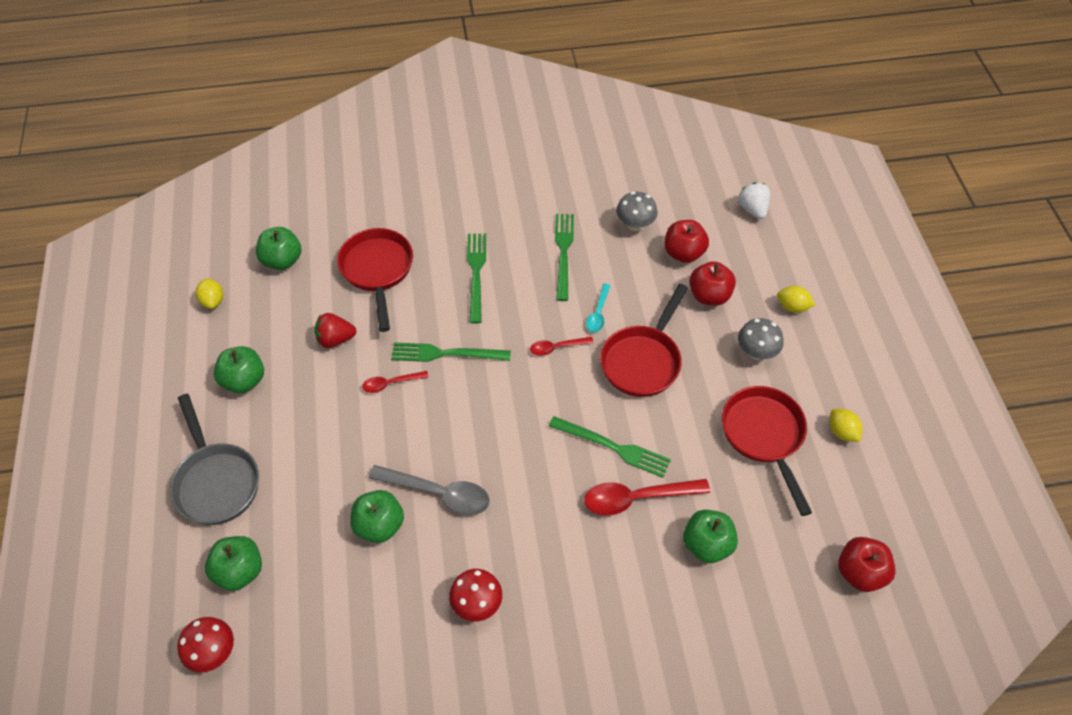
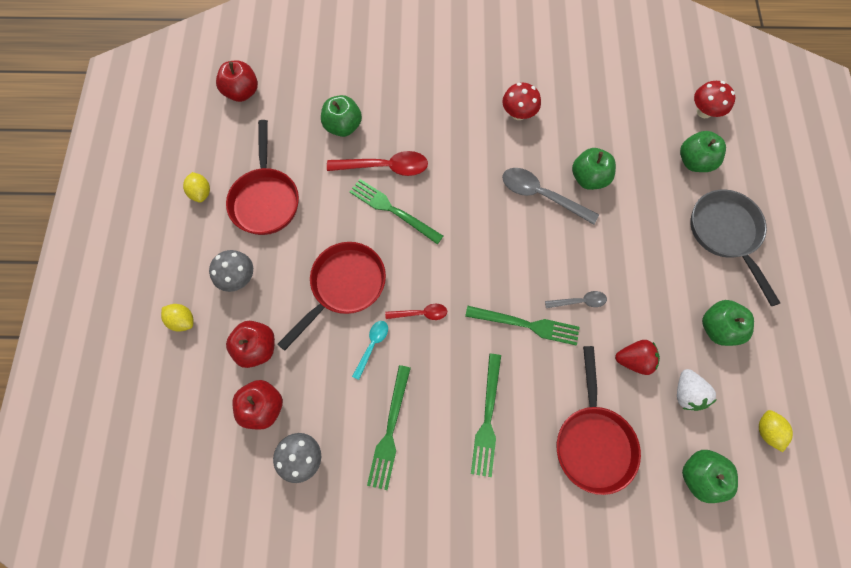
camera: 170 degrees left, 15 degrees up
(391, 383) = (579, 301): red spoon -> grey spoon
(752, 209) = (164, 456): white strawberry -> white strawberry (686, 393)

